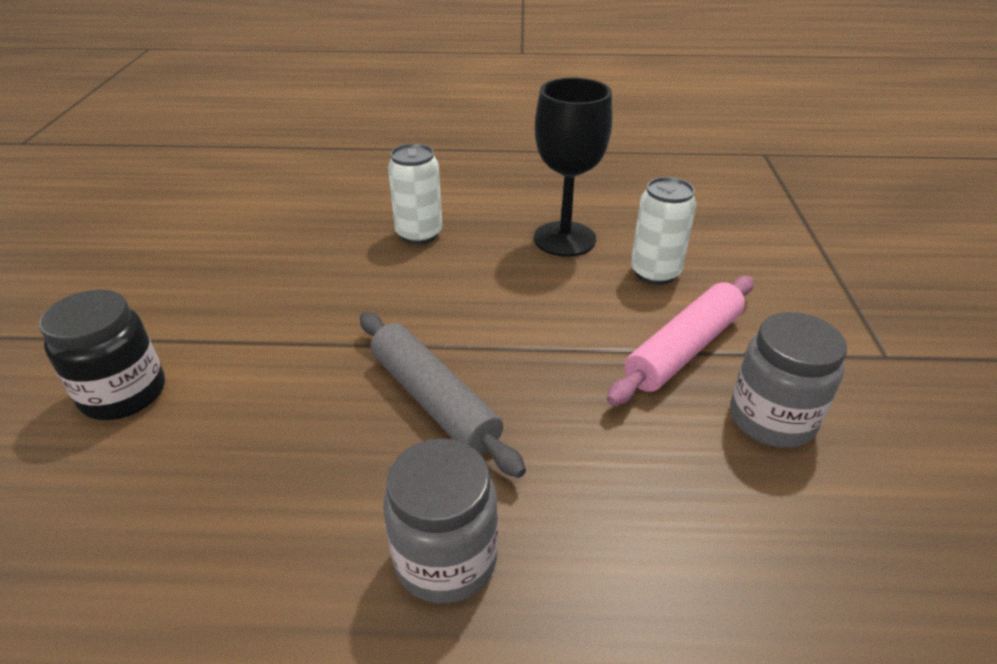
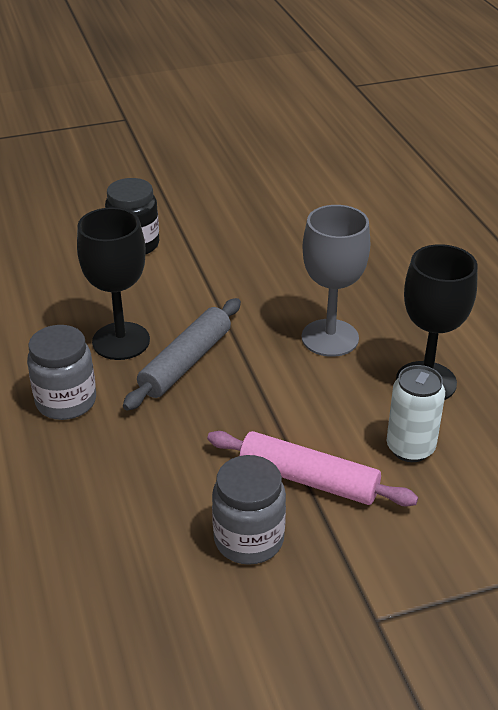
camera: 70 degrees right, 0 degrees up
(343, 458) = (121, 341): none -> black goblet
(419, 234) = (373, 300): white can -> none
(461, 276) = (330, 338): none -> grey goblet

